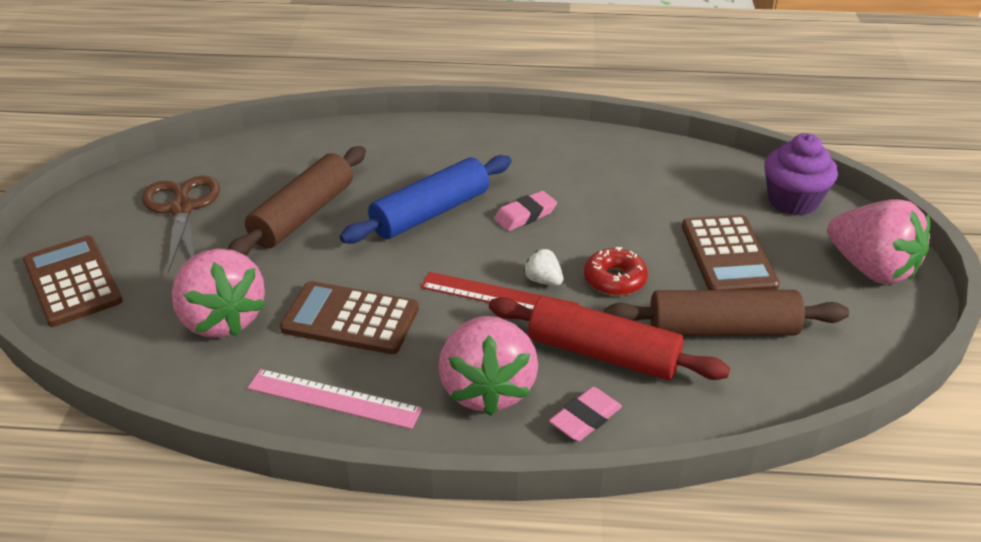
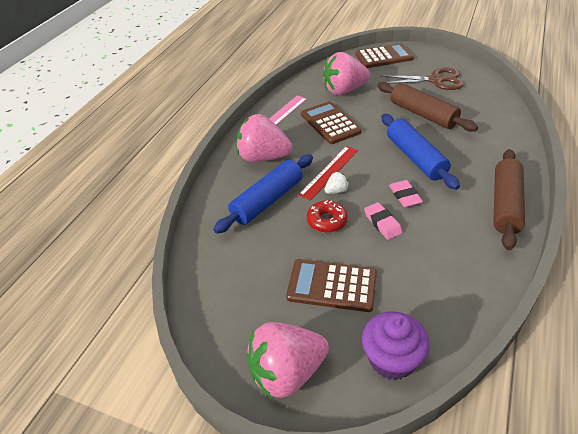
camera: 110 degrees right, 5 degrees up
(350, 319) = (330, 123): brown calculator -> brown calculator turned 60 degrees counterclockwise
(585, 418) = (228, 184): pink eraser -> pink eraser (382, 223)
(603, 353) = (267, 200): red rolling pin -> blue rolling pin
(722, 329) = (263, 256): brown rolling pin -> brown rolling pin (505, 205)

